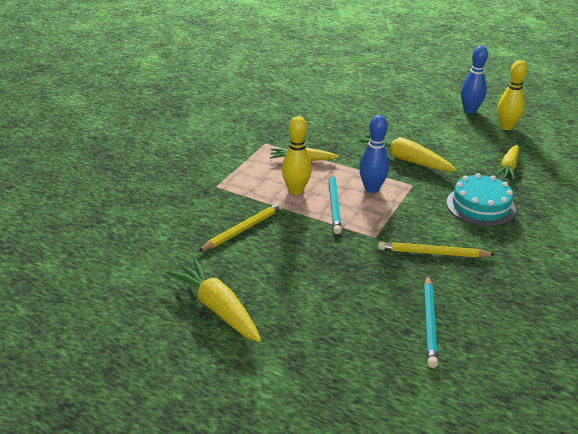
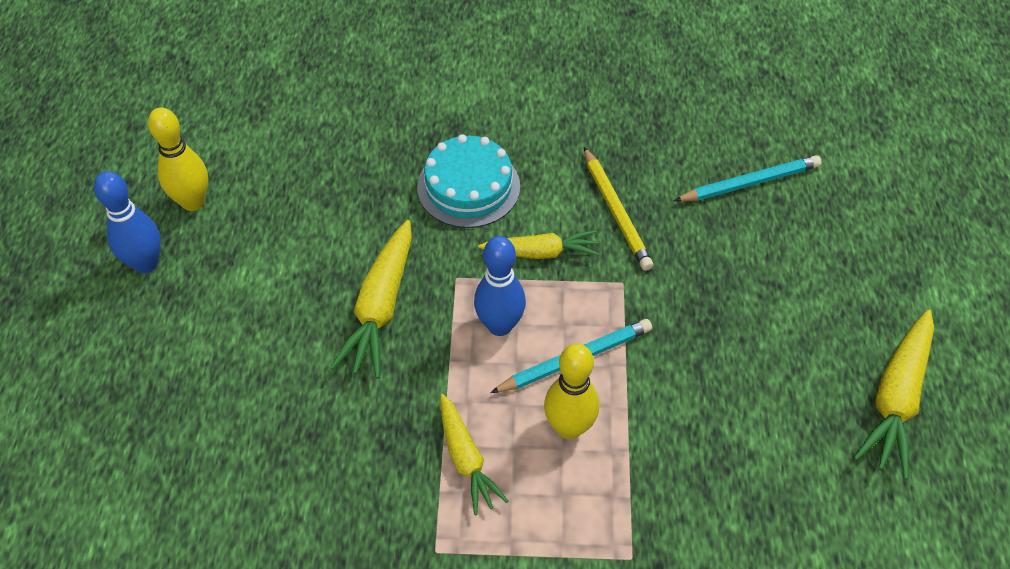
camera: 115 degrees left, 20 degrees up
(243, 229) = (718, 453): yellow pencil -> none
(508, 167) = (335, 176): yellow carrot -> yellow carrot (541, 252)

